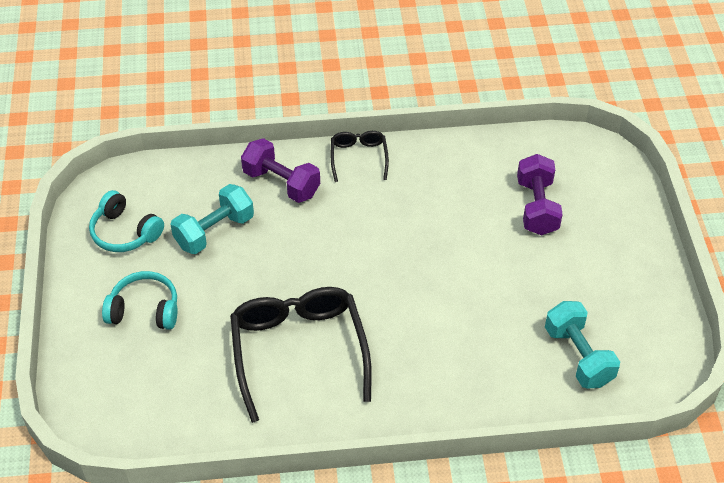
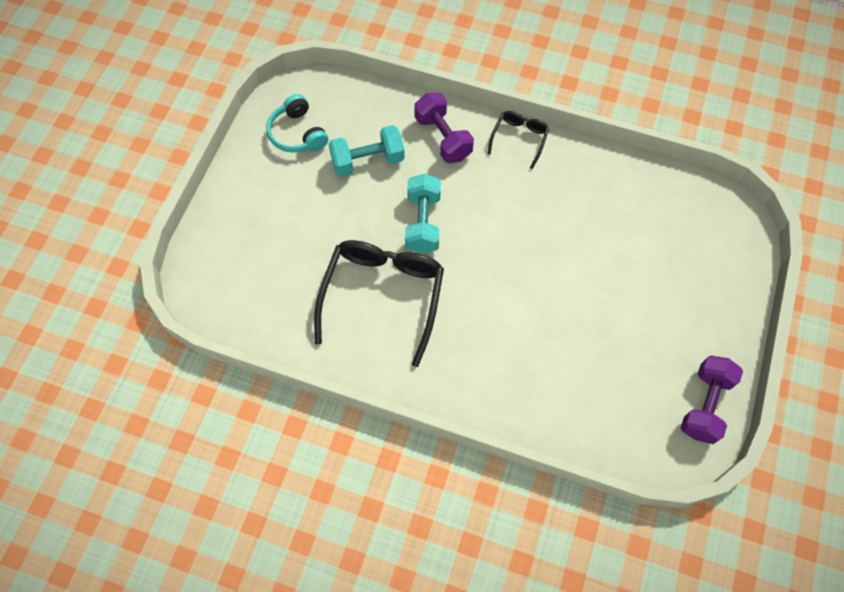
camera: 25 degrees right, 15 degrees up
(144, 309) = (280, 208): turquoise headphones -> none
(537, 207) = (651, 246): purple dumbbell -> purple dumbbell (705, 405)
(578, 356) = (615, 402): turquoise dumbbell -> turquoise dumbbell (423, 222)

